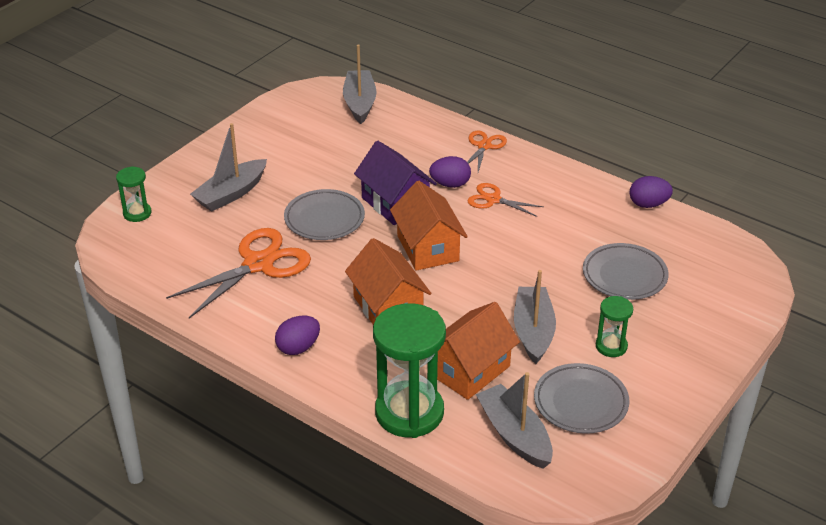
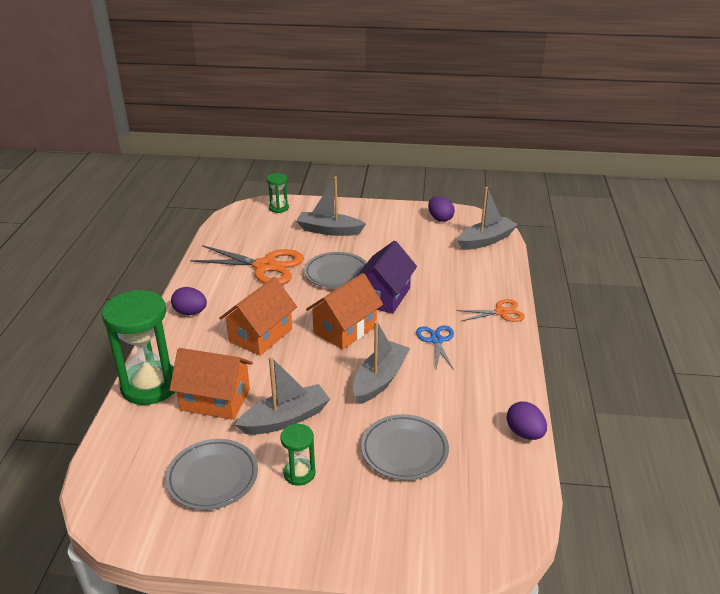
camera: 60 degrees right, 5 degrees down
(450, 184) = (433, 313): purple egg -> purple egg (440, 219)
(493, 199) = (436, 340): orange scissors -> blue scissors
(514, 435) = (152, 450): grey boat -> grey boat (380, 379)

